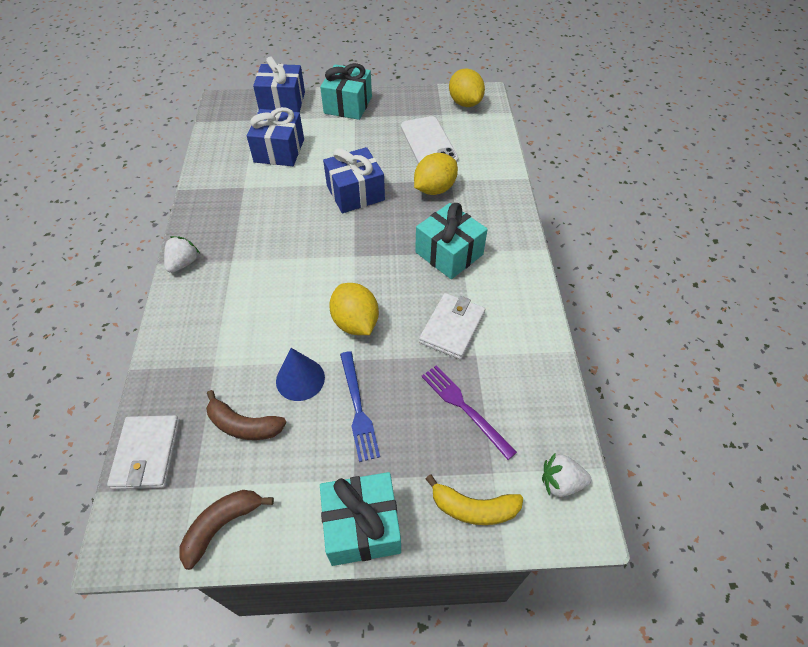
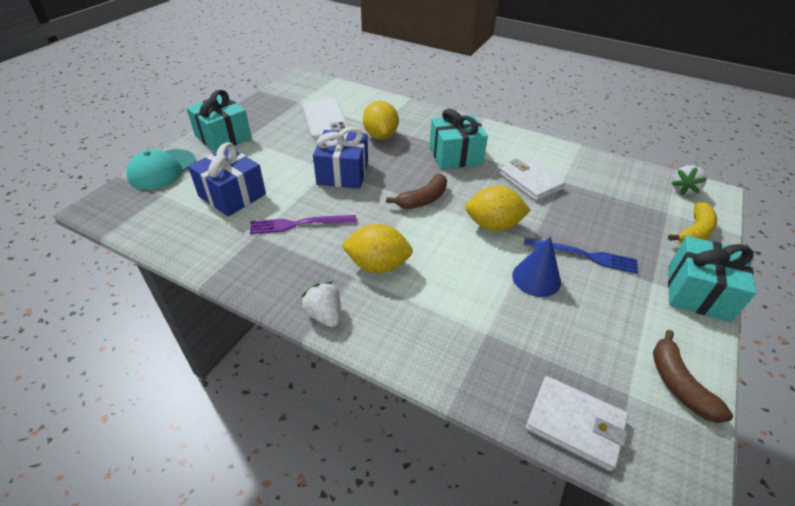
camera: 60 degrees left, 10 degrees down
(244, 425) = (571, 333): brown banana -> brown banana (423, 199)
(282, 102) = (162, 169): blue gift -> turquoise cap
(428, 143) = (325, 119): white phone -> white phone turned 60 degrees clockwise
(464, 408) = (607, 204): purple fork -> purple fork (299, 224)
(465, 103) = (300, 88): yellow lemon -> yellow lemon (378, 265)

